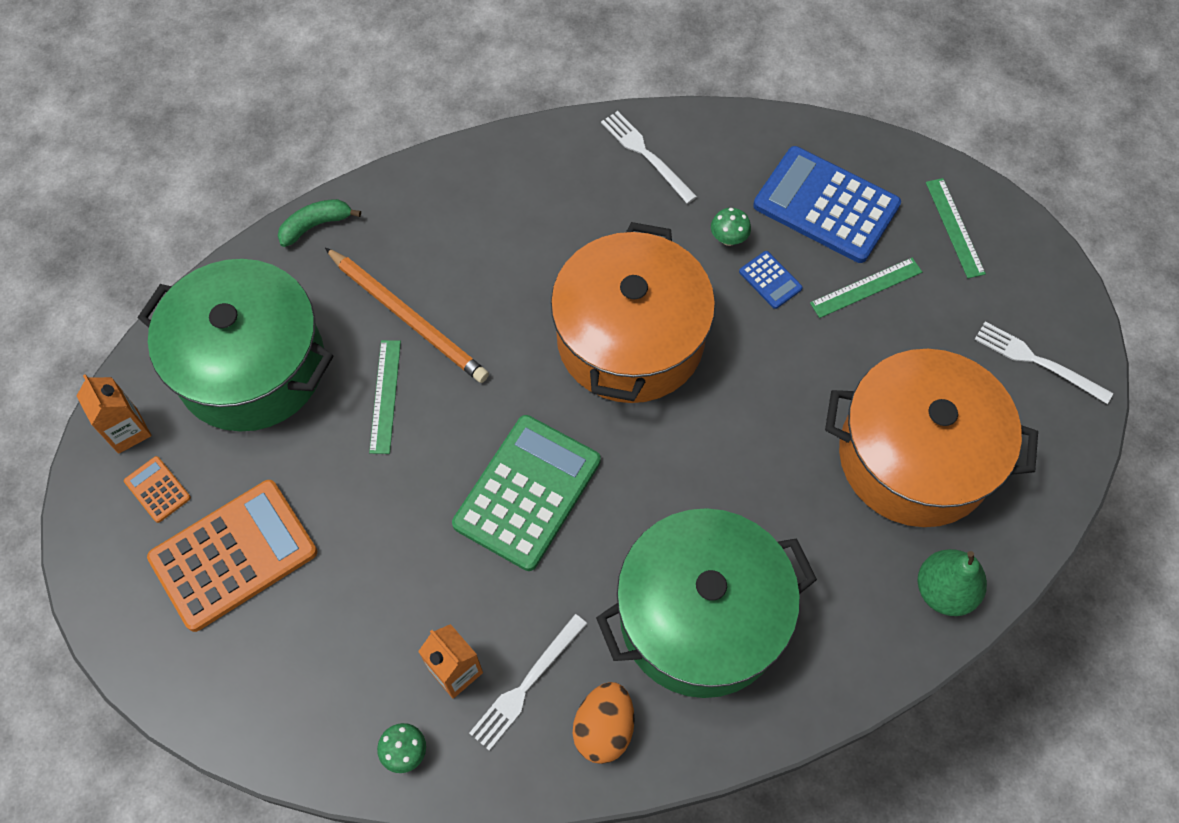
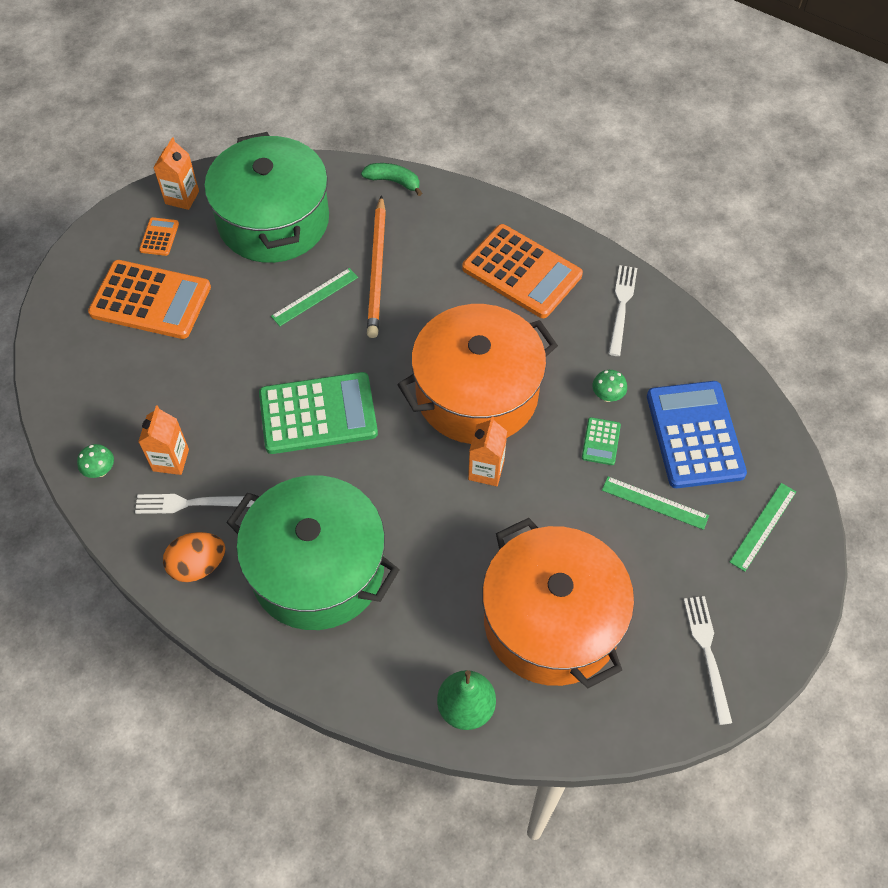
camera: 50 degrees right, 5 degrees down
(532, 201) = (522, 272): none -> orange calculator
(719, 393) = (486, 470): none -> orange carton
(770, 280) = (601, 441): blue calculator -> green calculator

